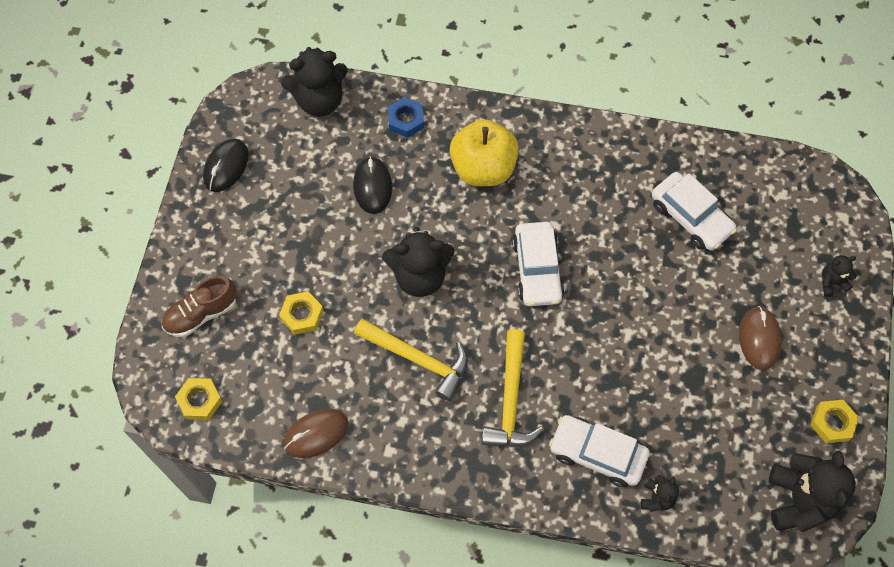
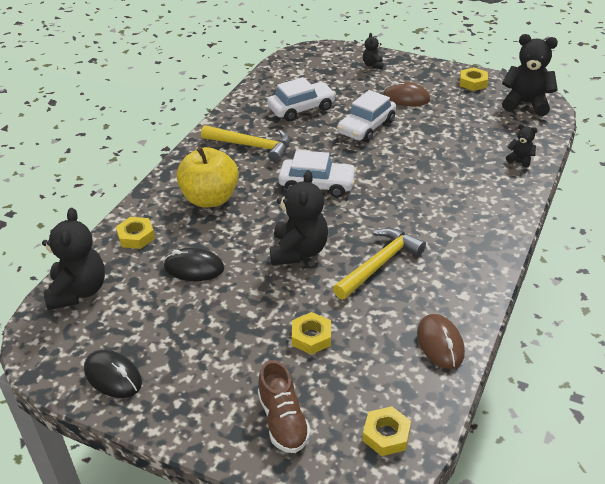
camera: 75 degrees left, 25 degrees down
(406, 120) = (136, 236): blue nut -> yellow nut
(510, 399) = (428, 217): yellow hammer -> yellow hammer (251, 146)
(597, 454) = (482, 181): white car -> white car (366, 127)

